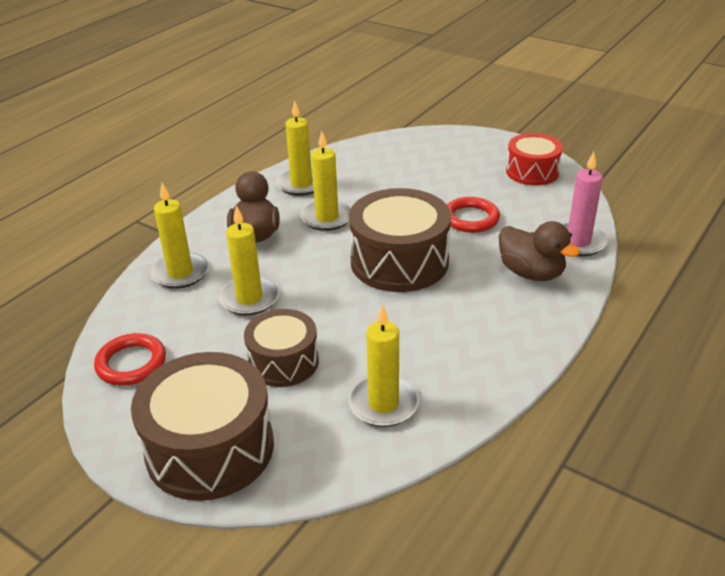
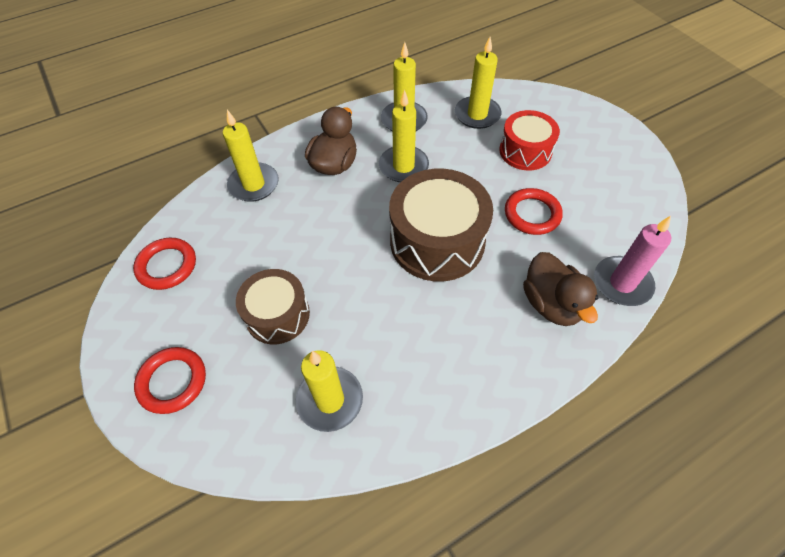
camera: 25 degrees right, 20 degrees up
(210, 448) = (172, 381): brown drum -> red ring
(249, 298) = (290, 234): yellow candle -> yellow candle (477, 115)
(532, 172) = (627, 176): red drum -> red drum (525, 151)

